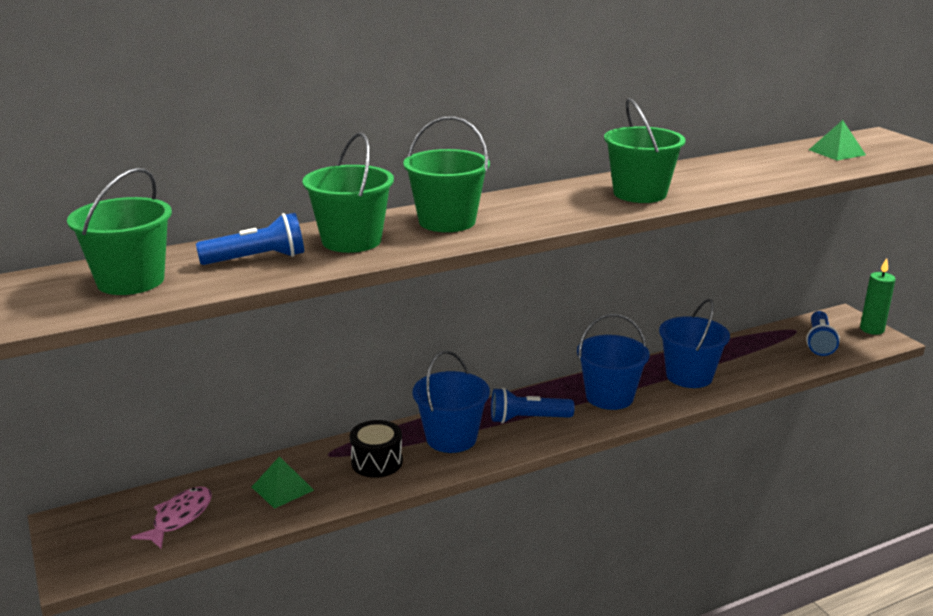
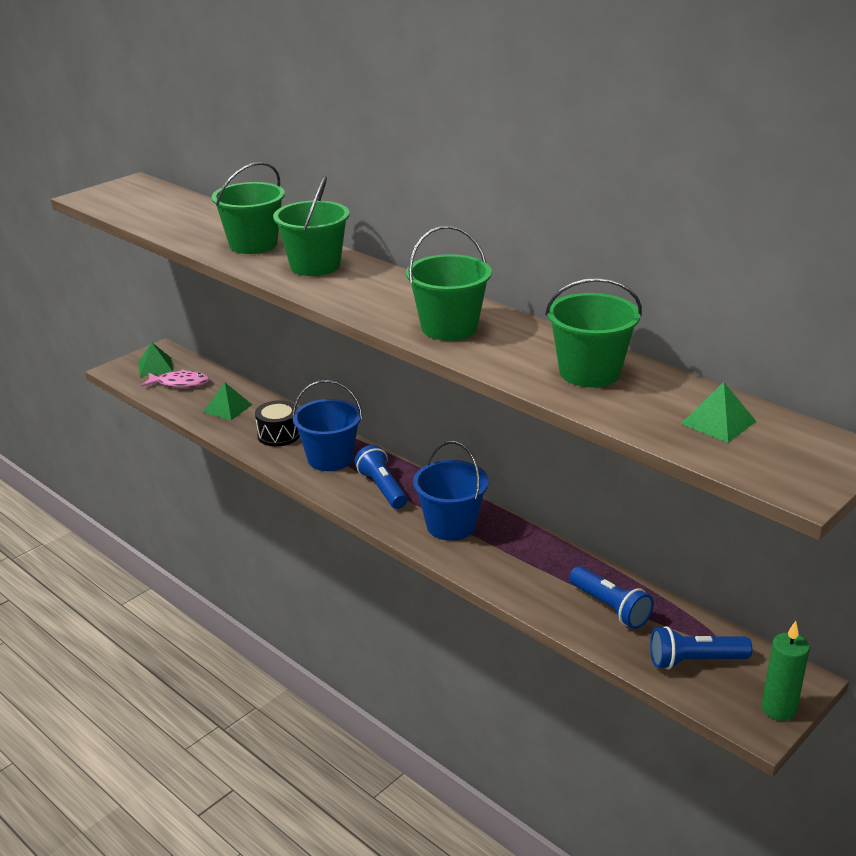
camera: 70 degrees right, 5 degrees up
(108, 533) = (155, 367): none -> green pyramid
(130, 281) = (151, 205): green bucket -> green bucket (589, 372)
(257, 259) = (203, 226): blue flashlight -> blue flashlight (610, 608)
(689, 376) = (529, 569): blue bucket -> none

